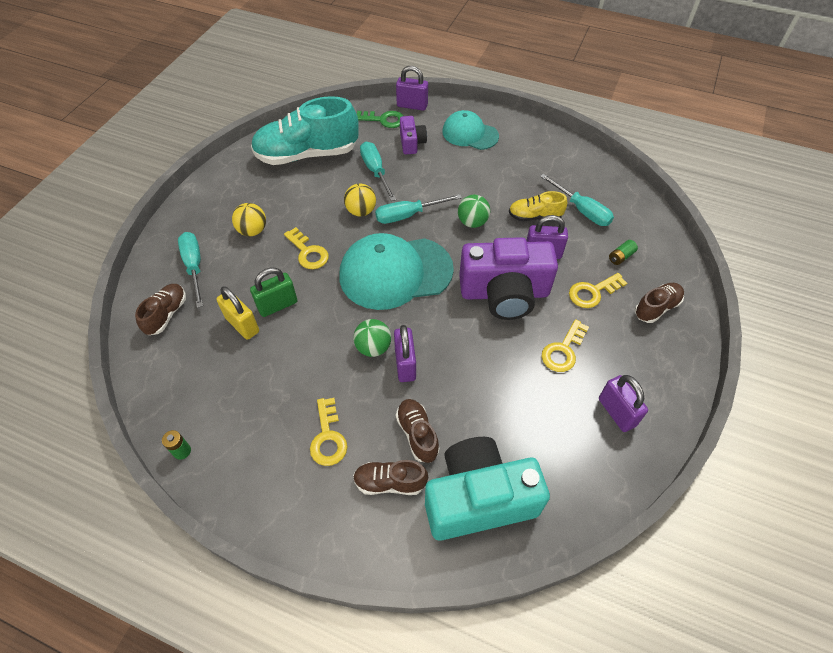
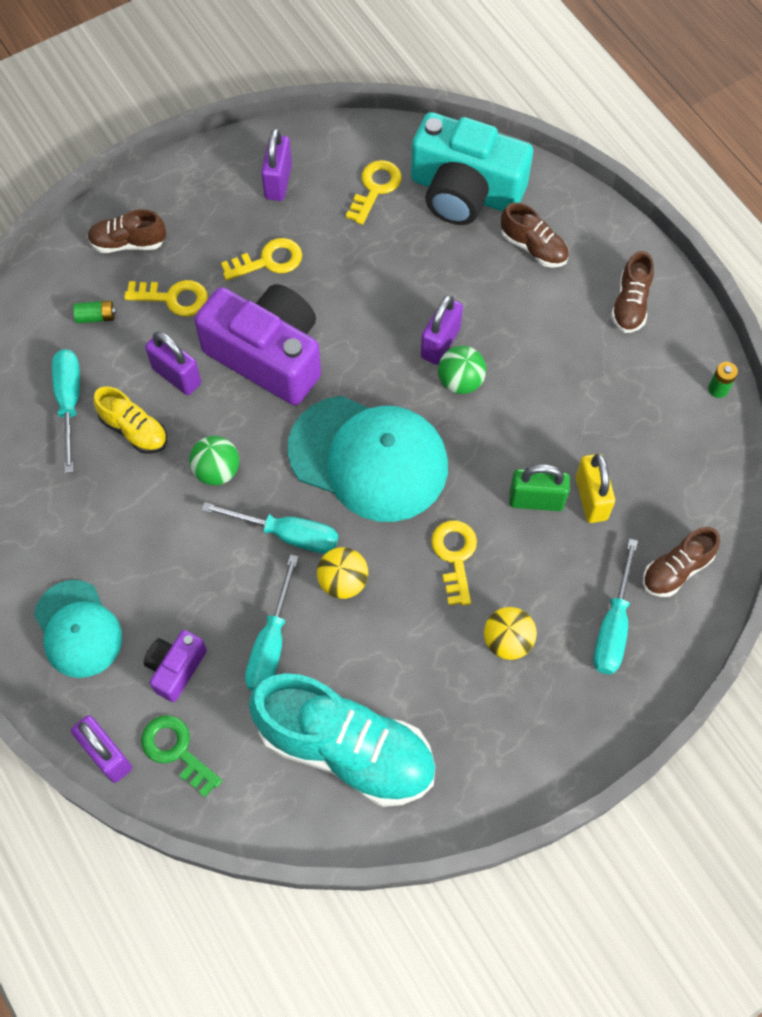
camera: 145 degrees left, 10 degrees up
(328, 437) = (566, 318): yellow key -> yellow key (375, 188)
(417, 434) = (478, 271): brown shoe -> brown shoe (630, 304)

